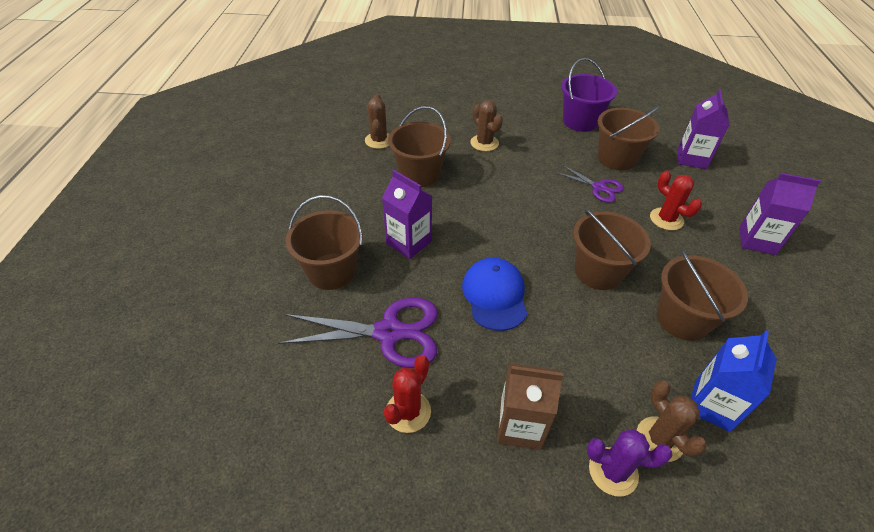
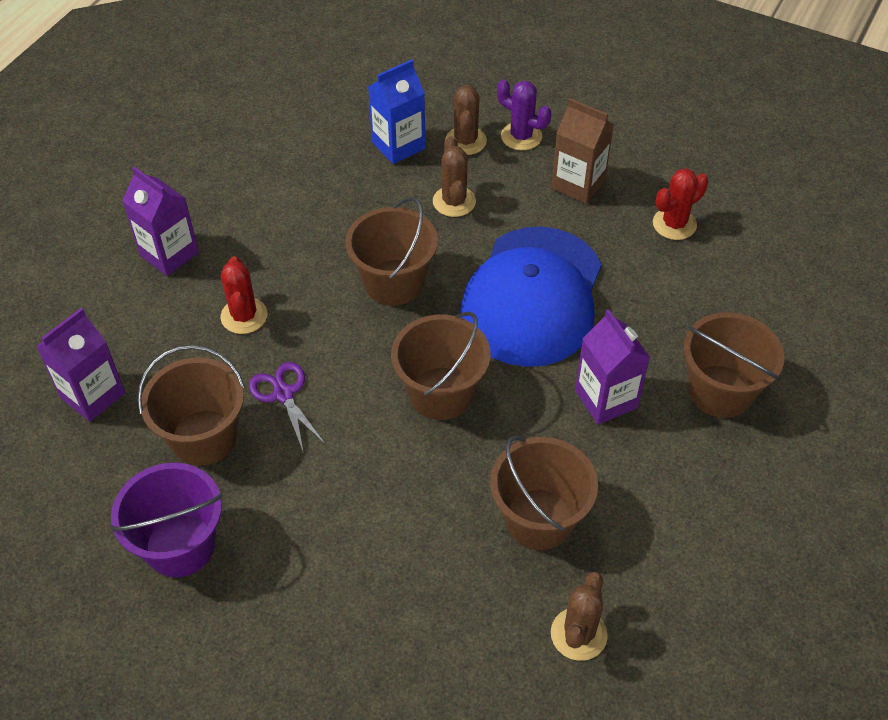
camera: 155 degrees left, 5 degrees up
(389, 333) = (670, 296): purple scissors -> none
(484, 143) = (391, 554): brown cactus -> brown cactus (454, 201)
(495, 295) = (533, 296): blue cap -> blue cap, size x1.73
(682, 319) = (351, 210): brown bucket -> brown bucket (441, 393)

